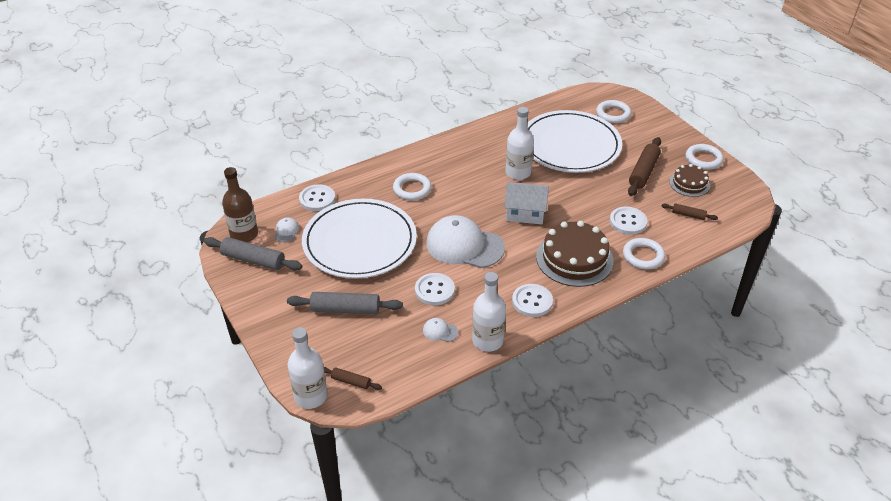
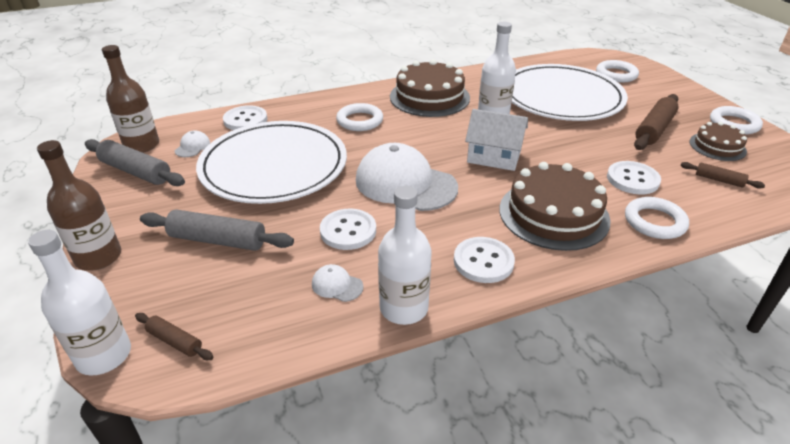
camera: 10 degrees right, 5 degrees down
(267, 333) = (98, 257): none -> brown bottle
(462, 157) = (429, 97): none -> brown cake

